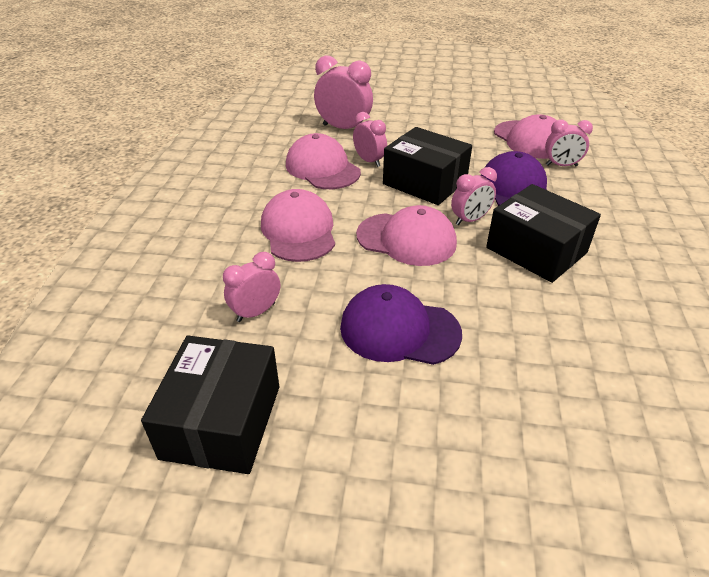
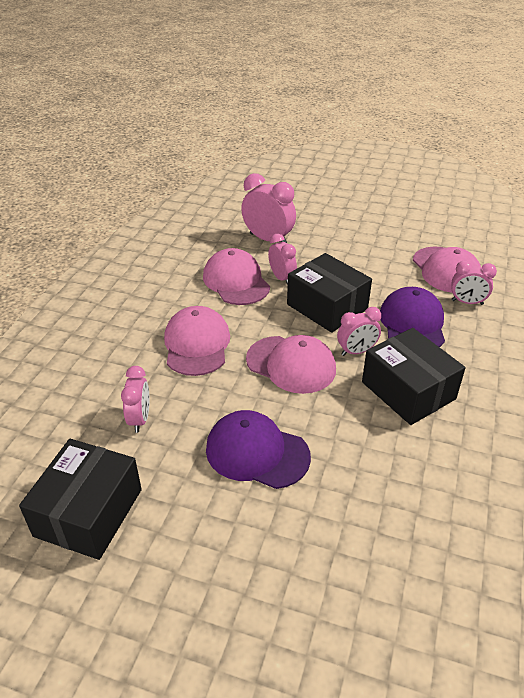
camera: 10 degrees right, 0 degrees up
(256, 312) = (140, 419): pink clock -> pink clock turned 120 degrees clockwise

